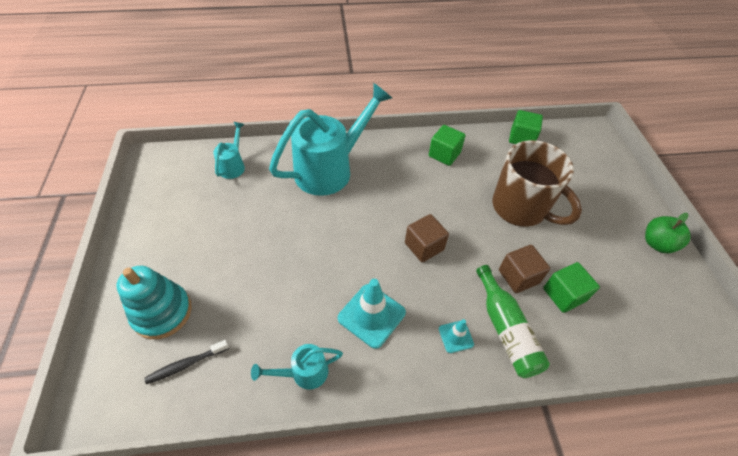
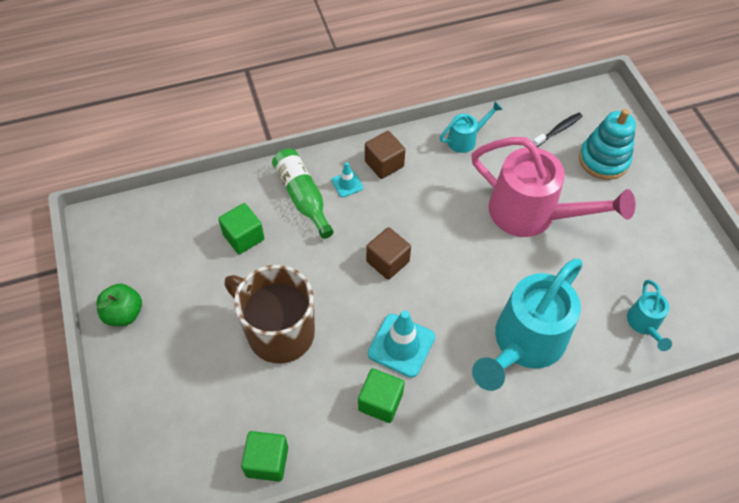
camera: 170 degrees right, 5 degrees up
(273, 266) = (531, 214): none -> pink watering can
(371, 315) = (424, 188): turquoise traffic cone -> turquoise traffic cone (401, 345)
(518, 276) = (287, 247): brown cube -> brown cube (384, 164)

